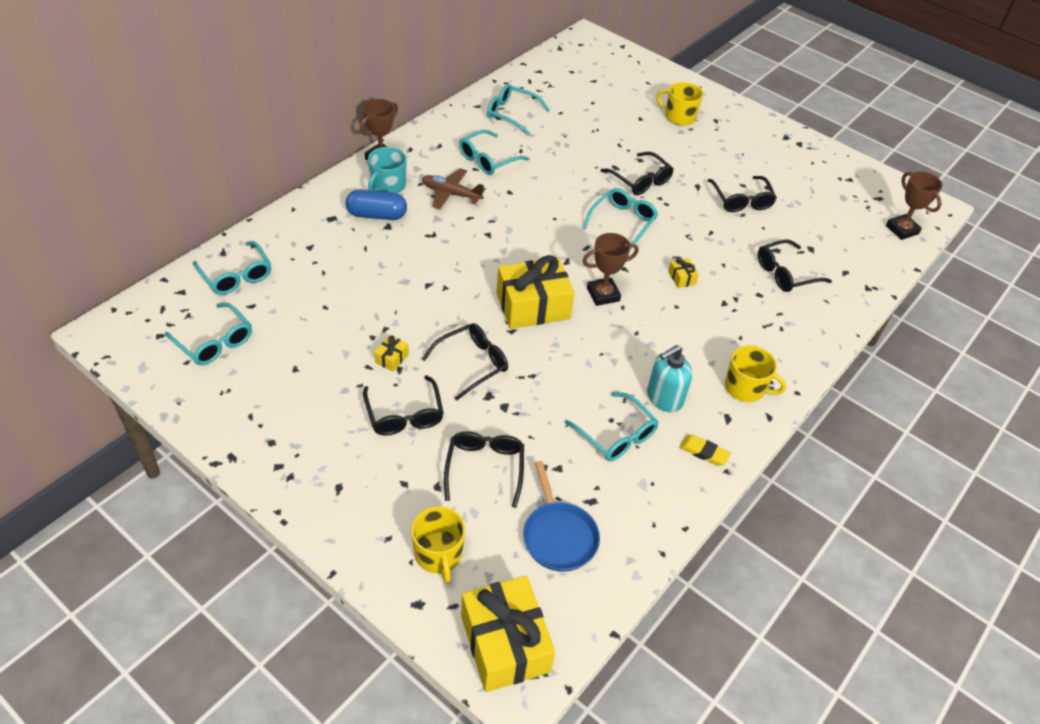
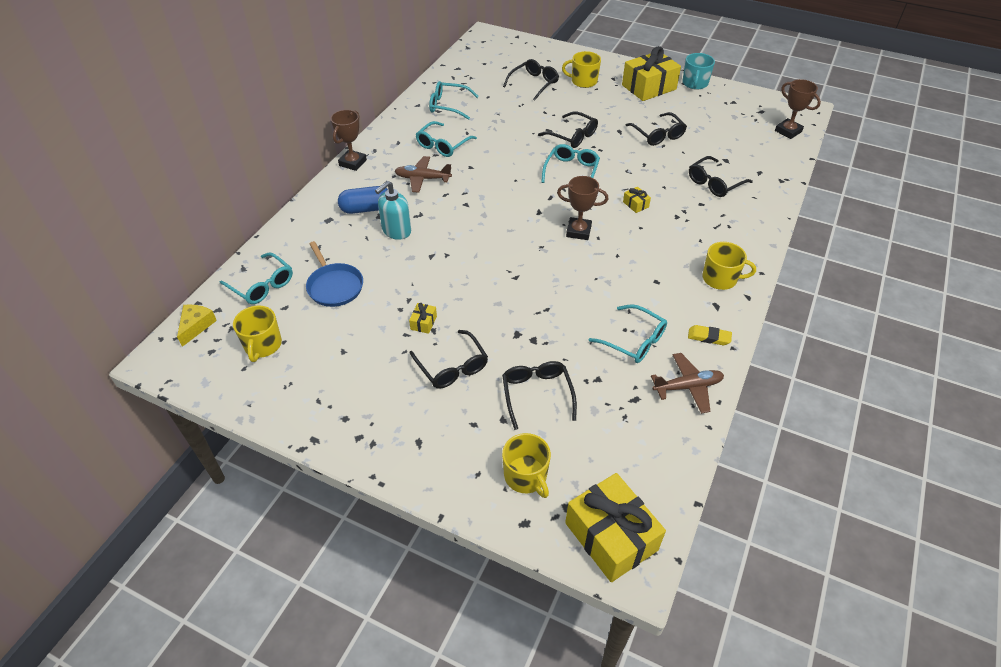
camera: 10 degrees left, 0 degrees up
(154, 304) = (196, 326): none -> yellow cheese
(214, 342) = (263, 345): turquoise glasses -> yellow mug
(387, 186) = (366, 183): turquoise mug -> turquoise mug (695, 83)
(471, 364) = (493, 311): black glasses -> black glasses (534, 84)
(533, 306) = (525, 253): yellow gift -> yellow gift (649, 87)
(558, 536) = (620, 435): blue pan -> blue pan (334, 286)
(603, 294) = (578, 231): brown trophy -> brown trophy turned 45 degrees clockwise
(656, 502) = (687, 387): none -> brown plane
(664, 398) = (660, 302): turquoise soap dispenser -> turquoise soap dispenser (396, 231)

